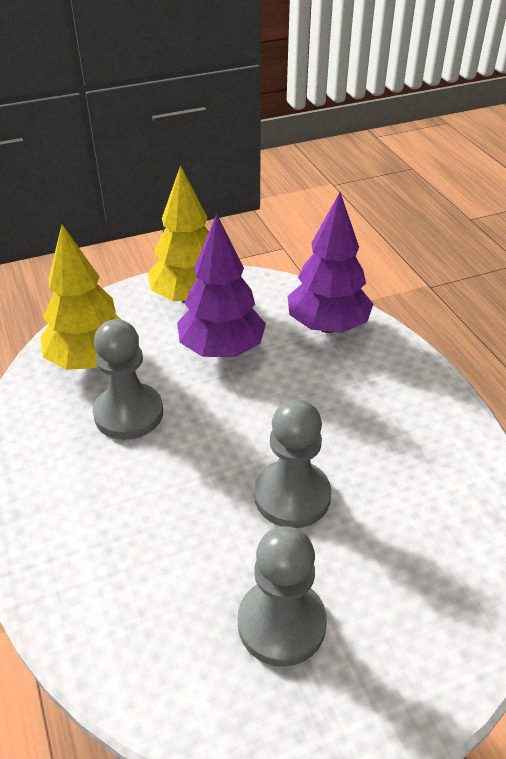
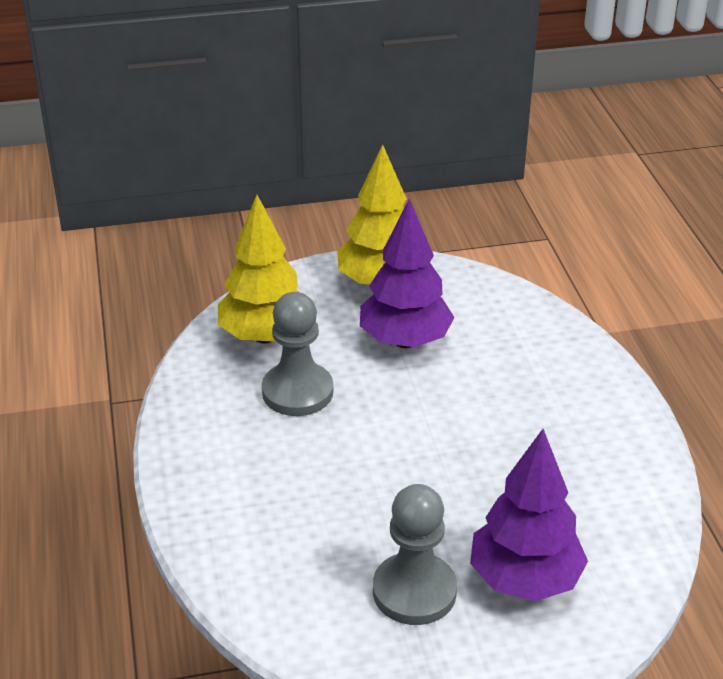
camera: 10 degrees right, 5 degrees down
(292, 496) = (449, 487): grey pawn -> none
(327, 326) = (525, 329): purple tree -> purple tree (525, 579)

